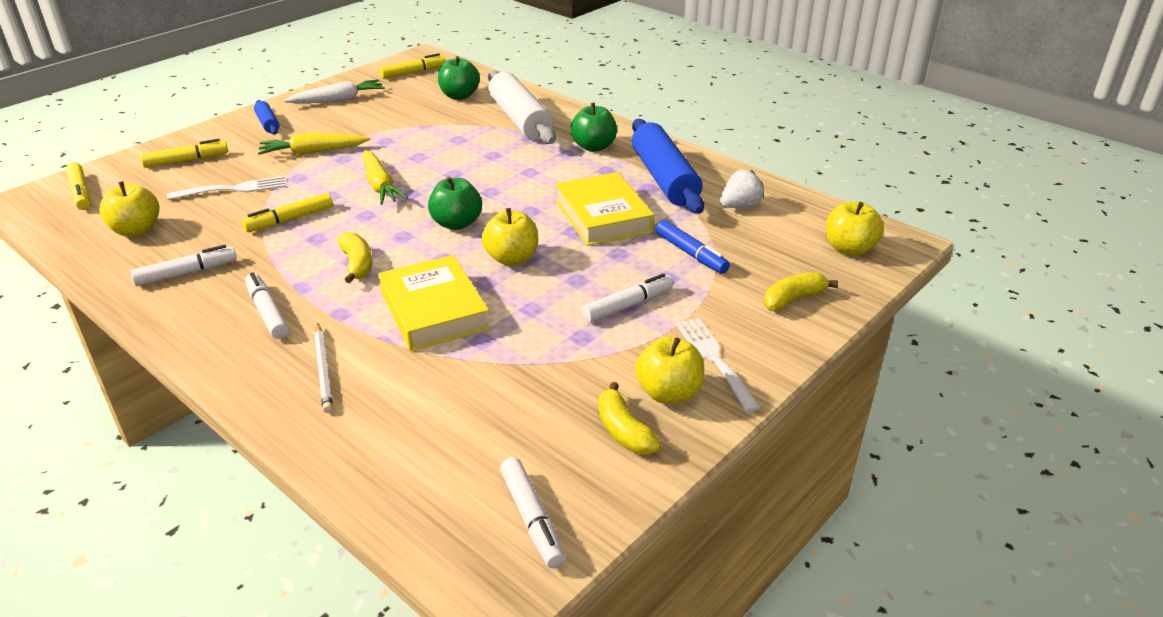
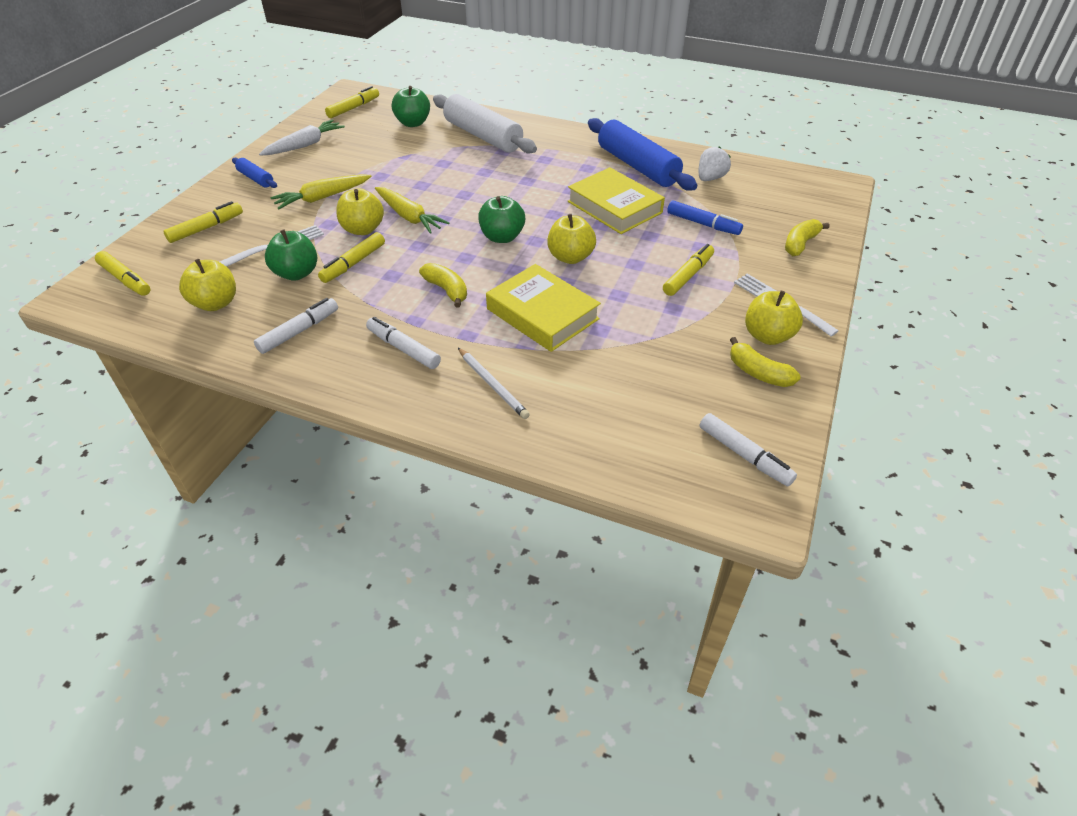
camera: 20 degrees left, 10 degrees up
(593, 147) = (562, 149): green apple -> green apple (296, 273)
(627, 305) = (687, 276): white marker -> yellow marker
(849, 249) = (810, 197): yellow apple -> yellow apple (363, 229)

